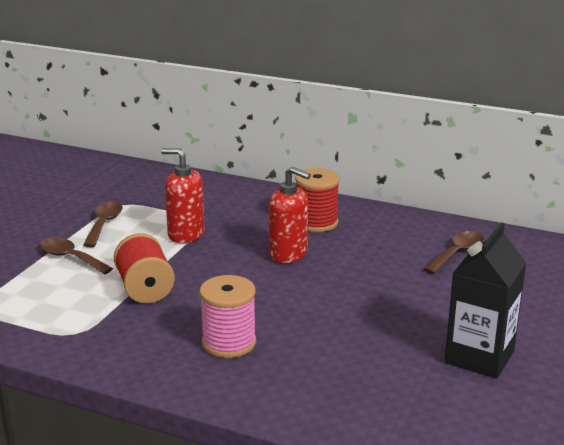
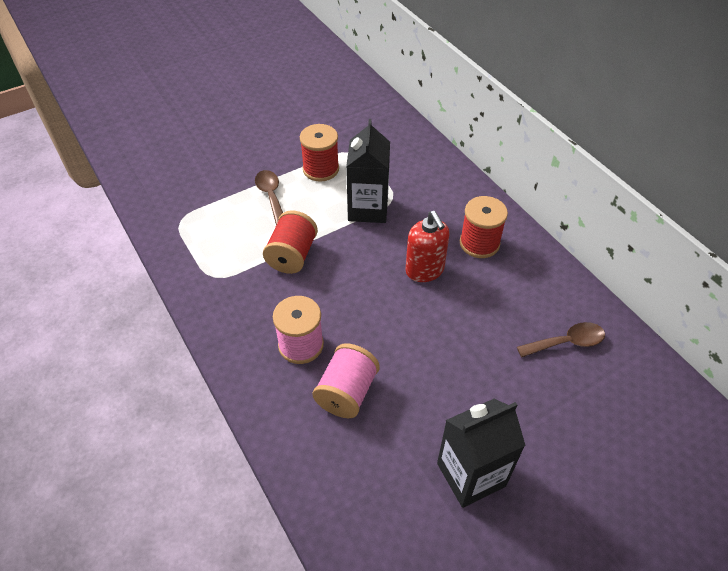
camera: 35 degrees right, 25 degrees up
(104, 224) = (321, 169): brown spoon -> red spool
(186, 234) = (368, 209): red soap dispenser -> black carton
(312, 354) = (347, 392): none -> pink spool

